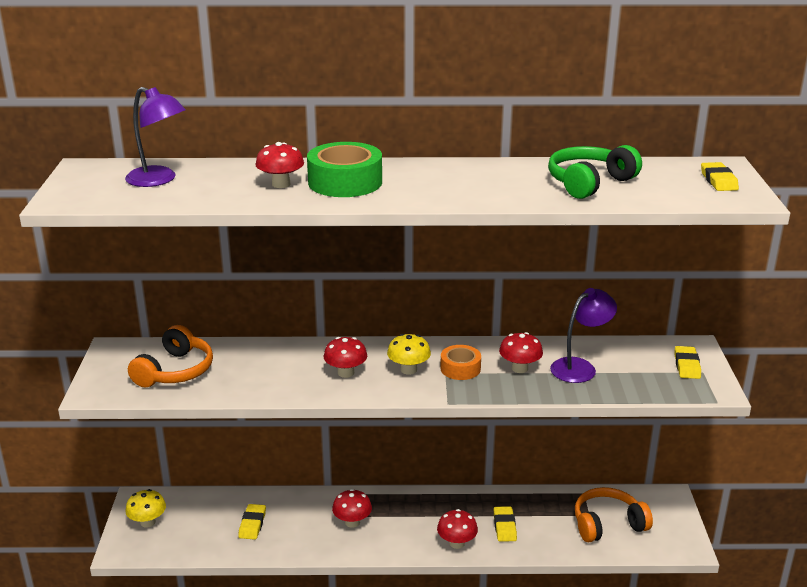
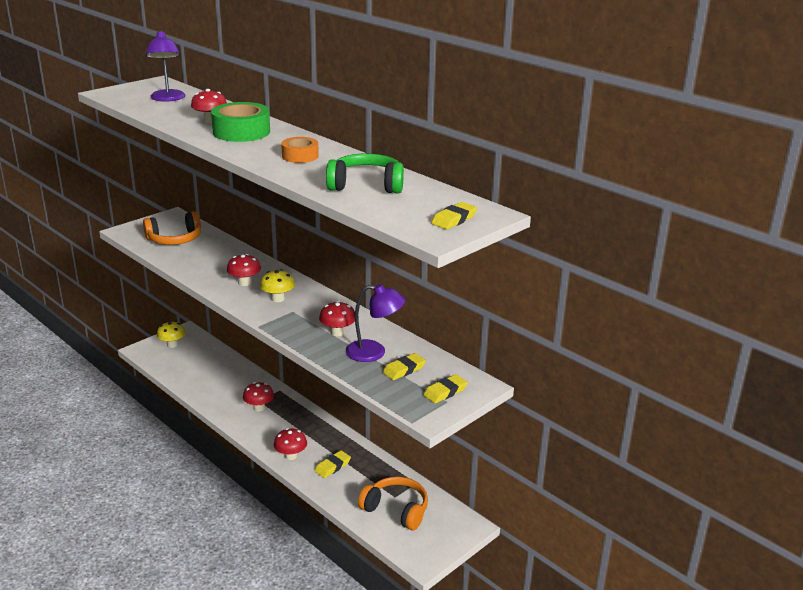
camera: 45 degrees right, 0 degrees up
(252, 524) = (212, 376): yellow eraser -> yellow eraser (404, 369)
(460, 368) = (305, 313): orange tape -> orange tape (300, 156)

